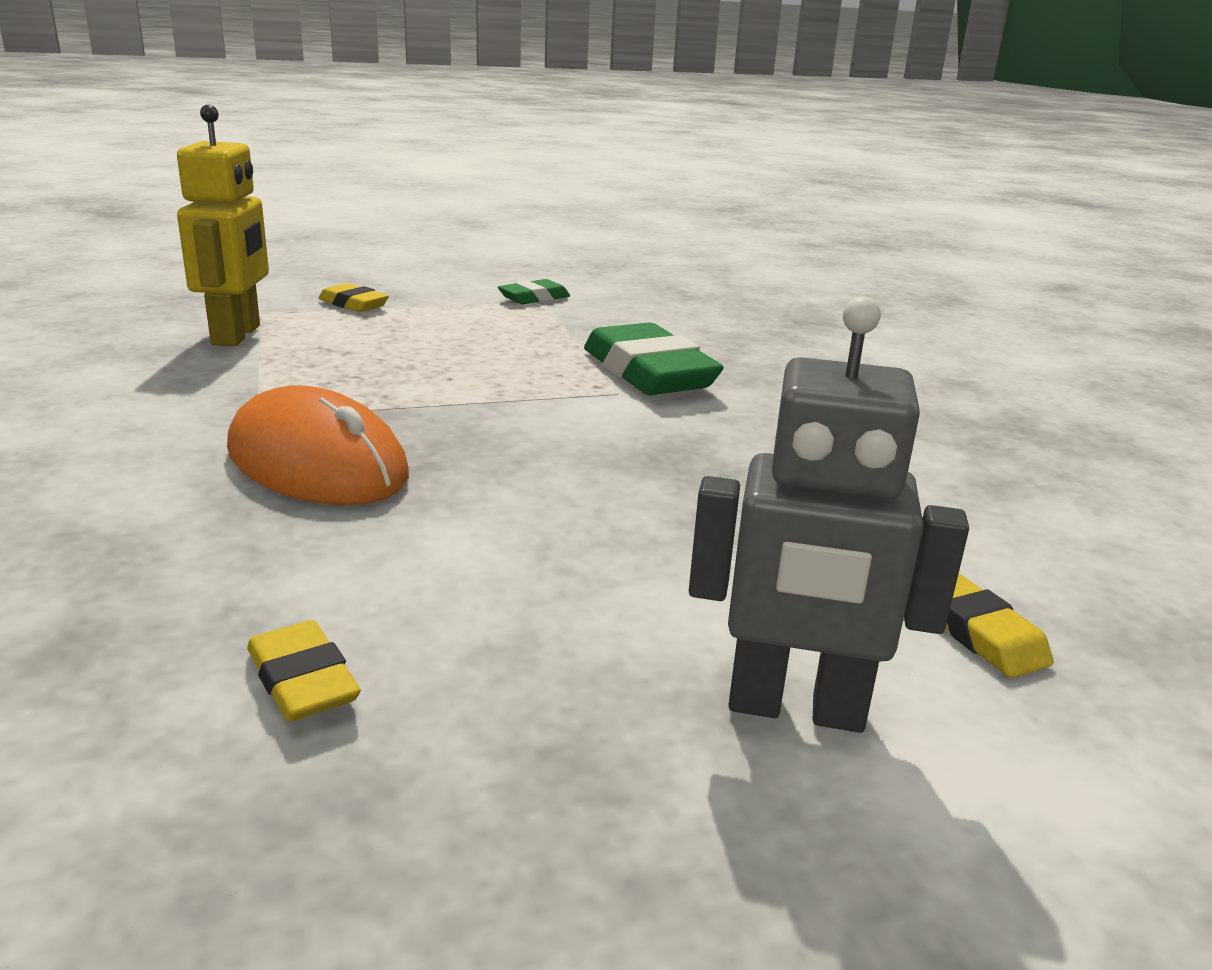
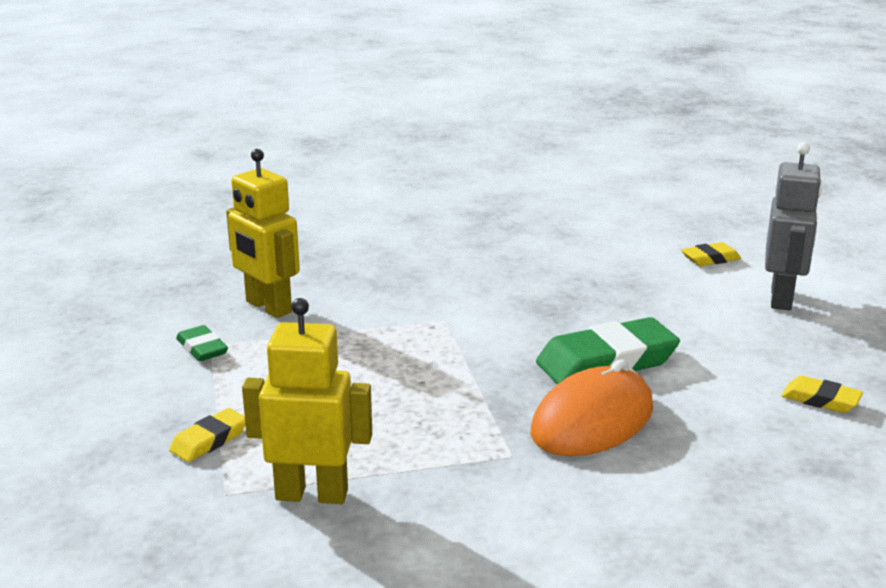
camera: 85 degrees left, 0 degrees up
(303, 680) = (820, 400): yellow eraser -> yellow eraser turned 60 degrees clockwise
(632, 317) = (268, 307): none -> yellow robot
(648, 372) = (404, 307): green eraser -> green eraser (606, 362)

